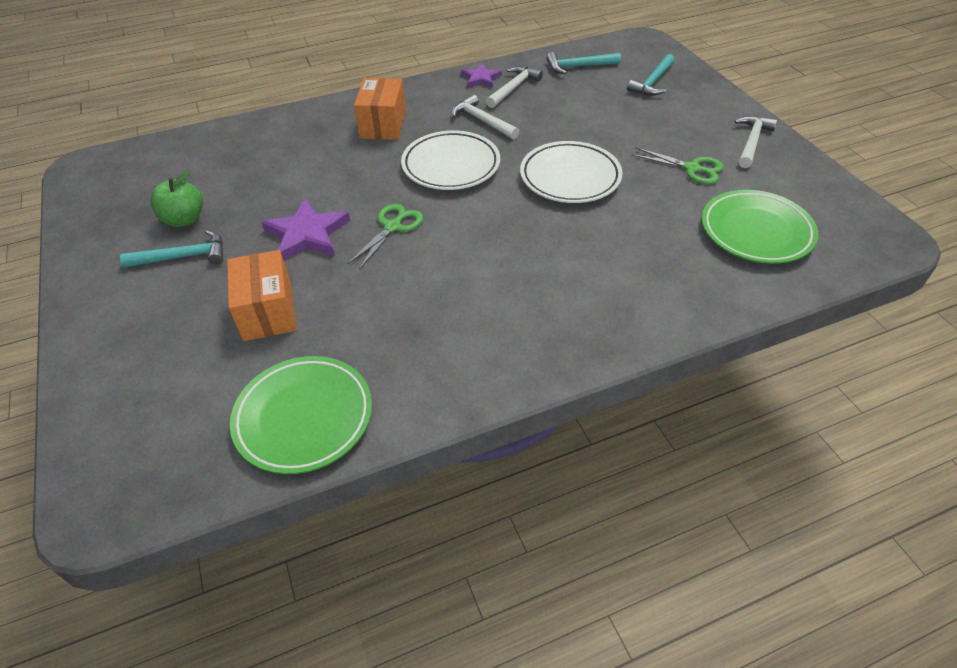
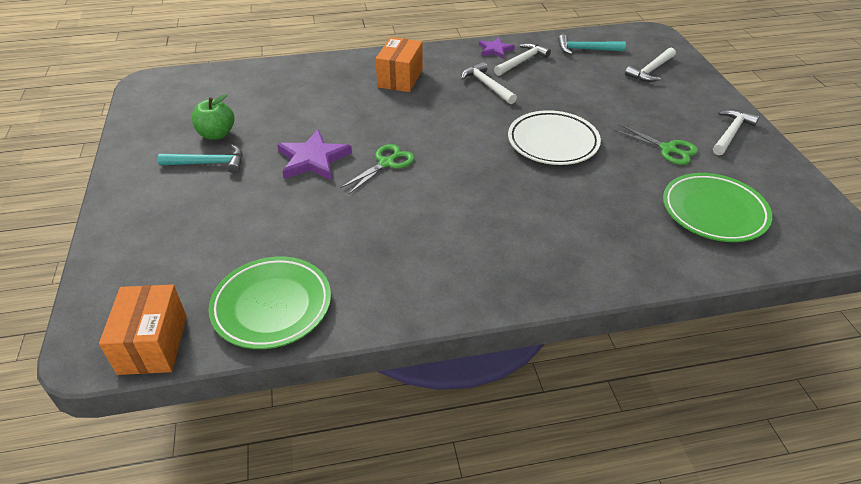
camera: 10 degrees right, 5 degrees down
(268, 311) = (265, 217): orange box -> orange box (153, 344)
(451, 165) = (450, 119): white plate -> none
(653, 82) = (651, 70): turquoise hammer -> white hammer

